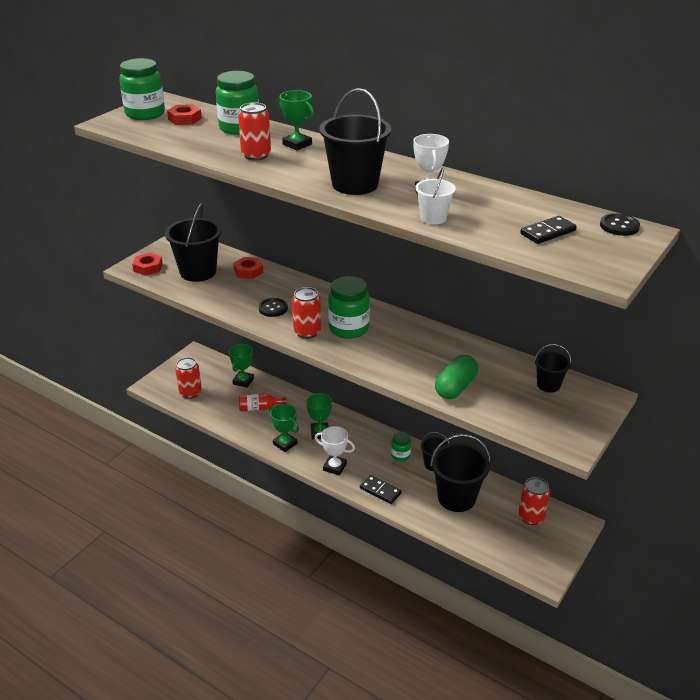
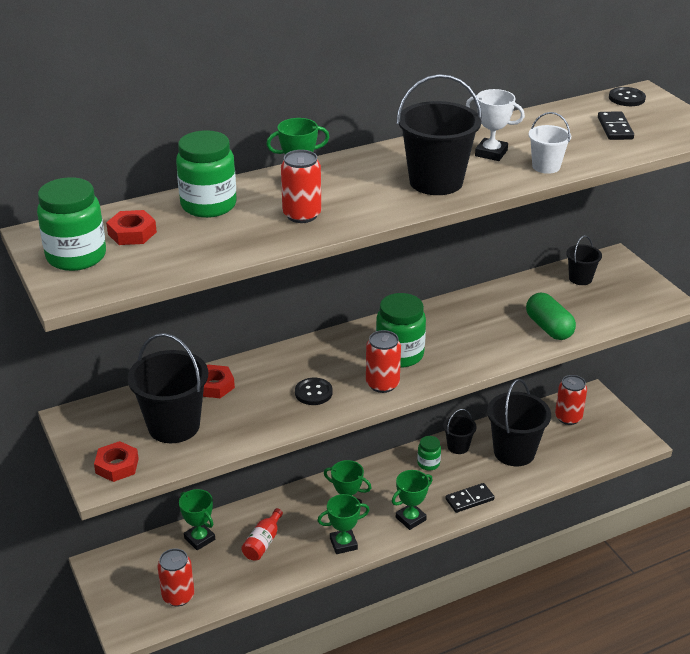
camera: 60 degrees left, 0 degrees up
(335, 467) = (410, 519): white trophy -> green trophy

